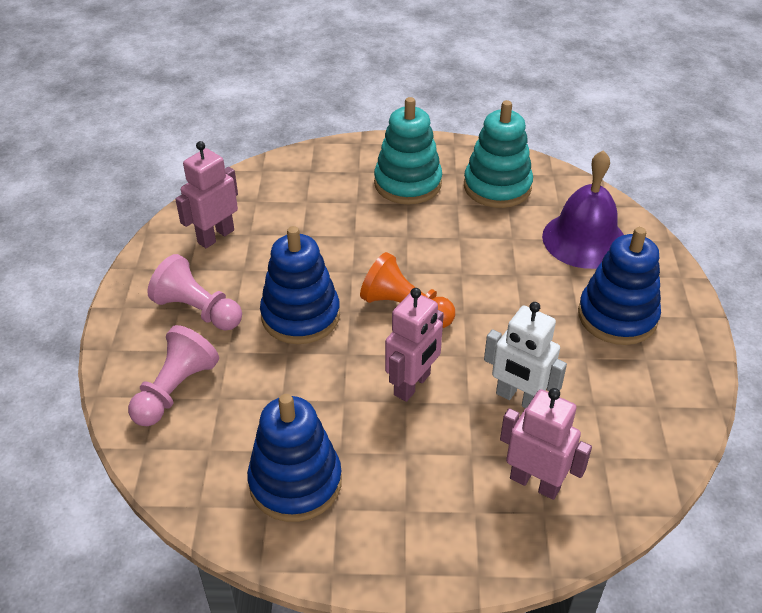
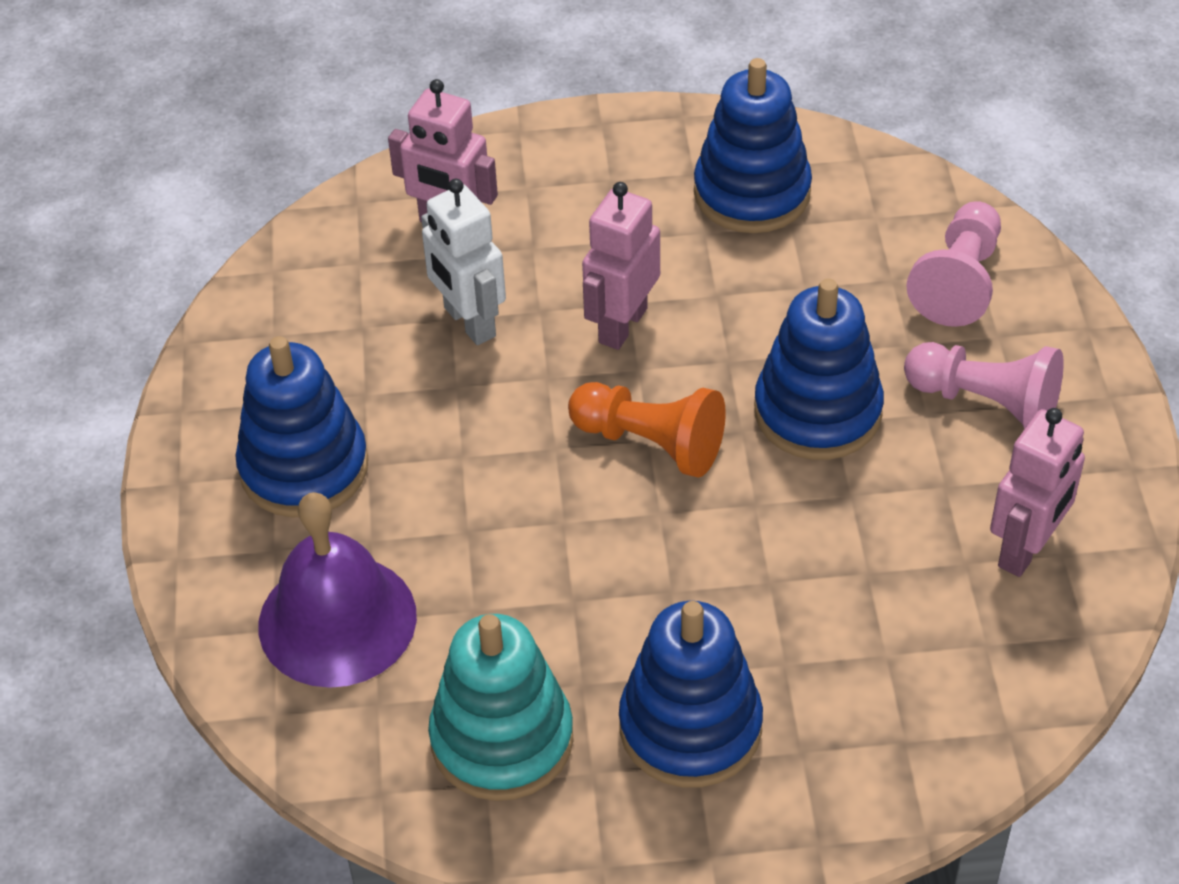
camera: 175 degrees right, 5 degrees up
(407, 183) = (690, 727): turquoise stacking toy -> blue stacking toy
(518, 399) = (469, 322): white robot -> white robot turned 150 degrees counterclockwise

